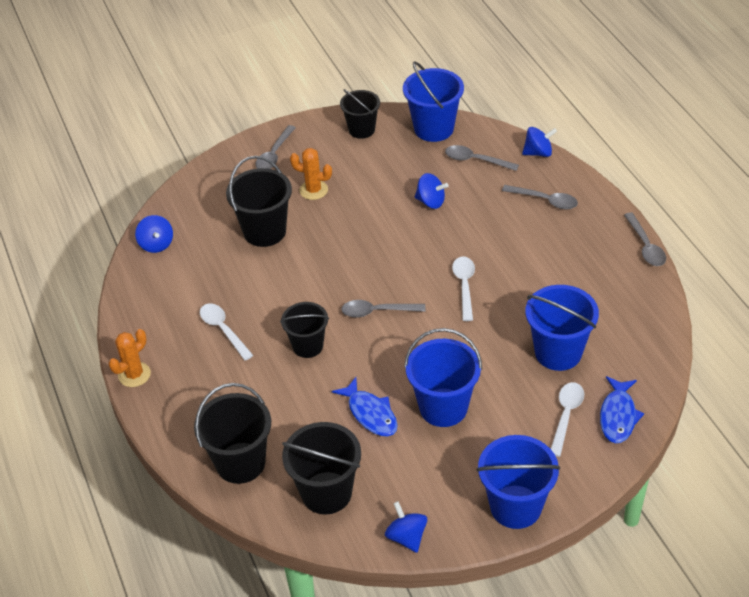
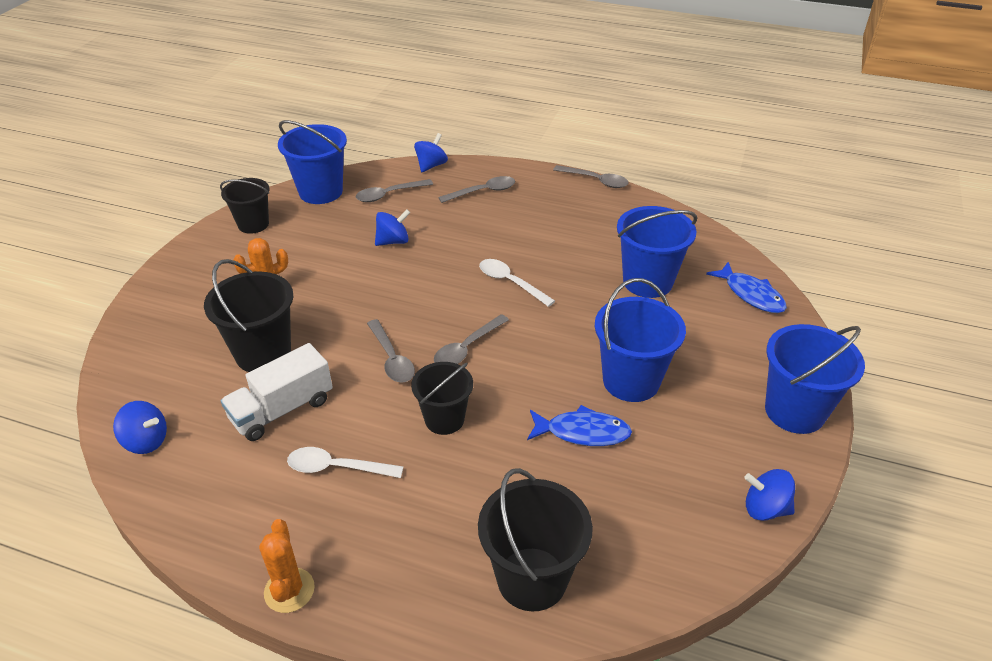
camera: 50 degrees left, 5 degrees down
(235, 275) = (282, 409): none -> white truck
(274, 154) = (186, 287): grey spoon -> grey spoon (391, 358)
(326, 493) = (648, 533): black bucket -> none
(566, 416) = (721, 320): white spoon -> none

